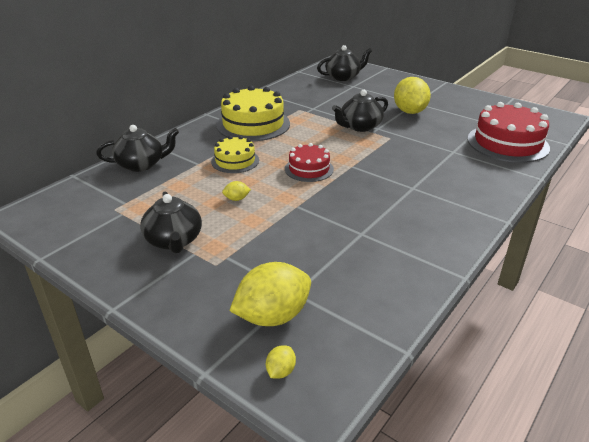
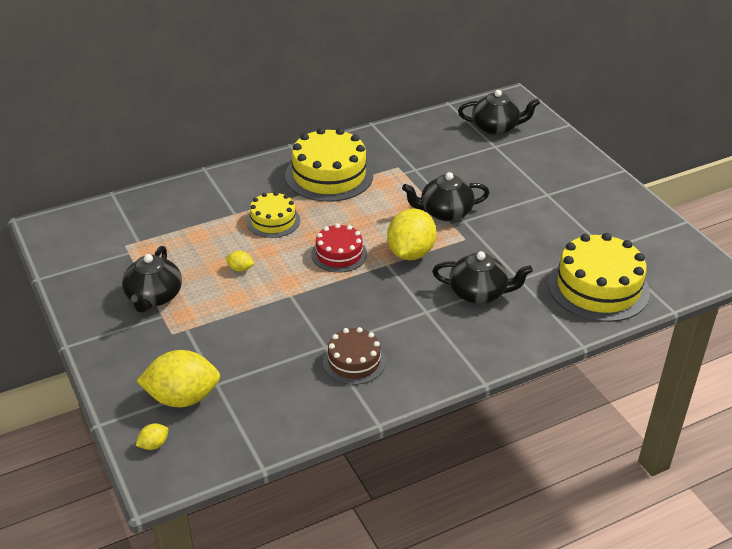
camera: 25 degrees right, 5 degrees up
(141, 164) = (181, 198): black teapot -> black teapot (479, 293)
(395, 237) = (354, 361): none -> brown cake
(409, 112) = (526, 206): yellow lemon -> yellow lemon (410, 253)
(507, 143) = (598, 287): red cake -> yellow cake

